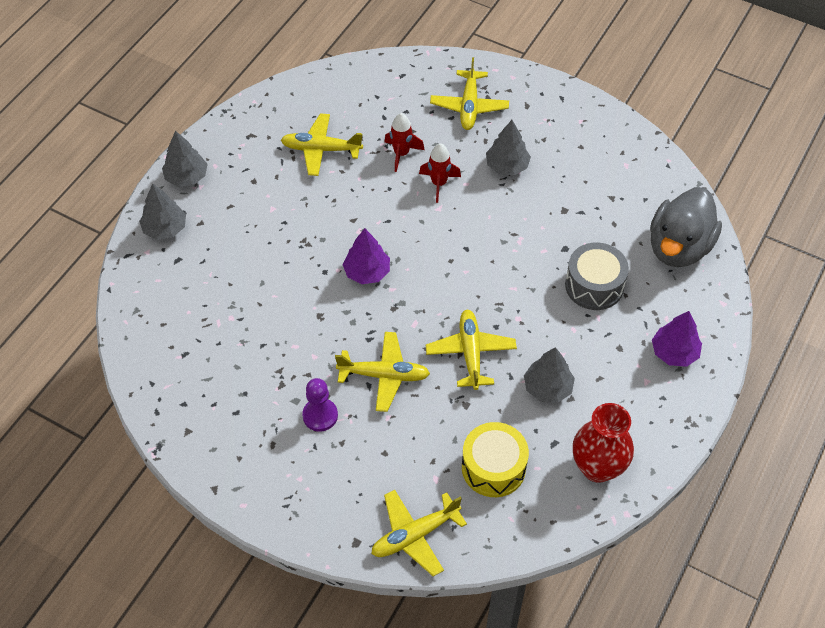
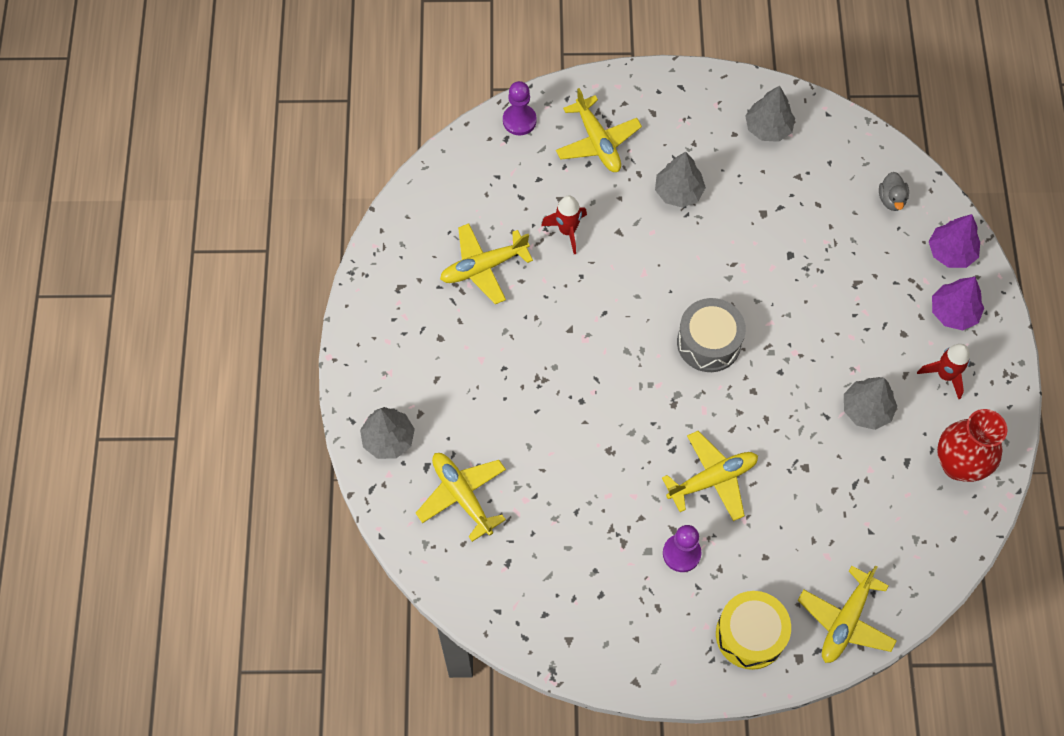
camera: 30 degrees left, 10 degrees up
(186, 177) = (367, 369): grey tree -> grey tree (768, 128)
(367, 272) = (622, 379): purple tree -> purple tree (951, 252)
(421, 68) = (519, 120): none -> purple pawn
(439, 184) = (626, 245): red rocket -> red rocket (945, 375)
(470, 353) = (775, 412): yellow plane -> yellow plane (462, 495)
(493, 467) = (870, 516): yellow drum -> yellow drum (750, 634)
(594, 285) = (841, 280): grey drum -> grey drum (708, 342)
(678, 247) = (891, 199): grey duck -> grey duck, size x0.42

